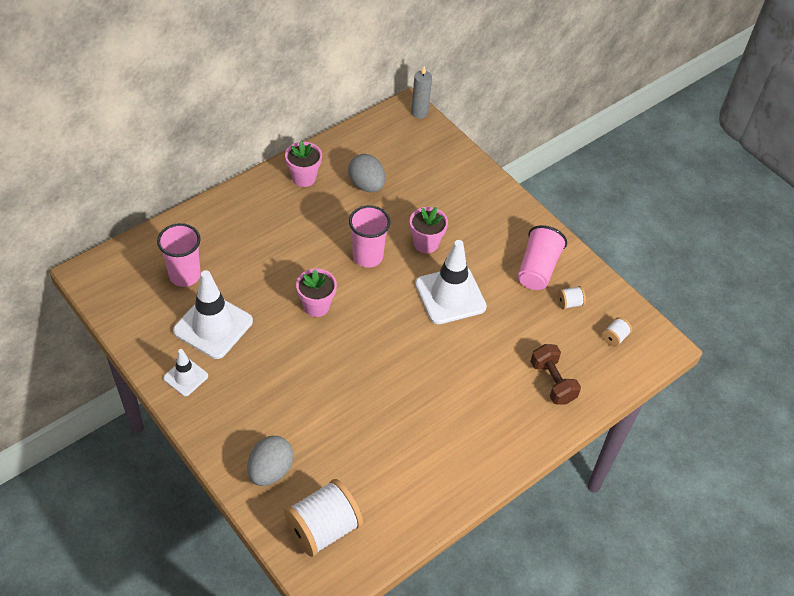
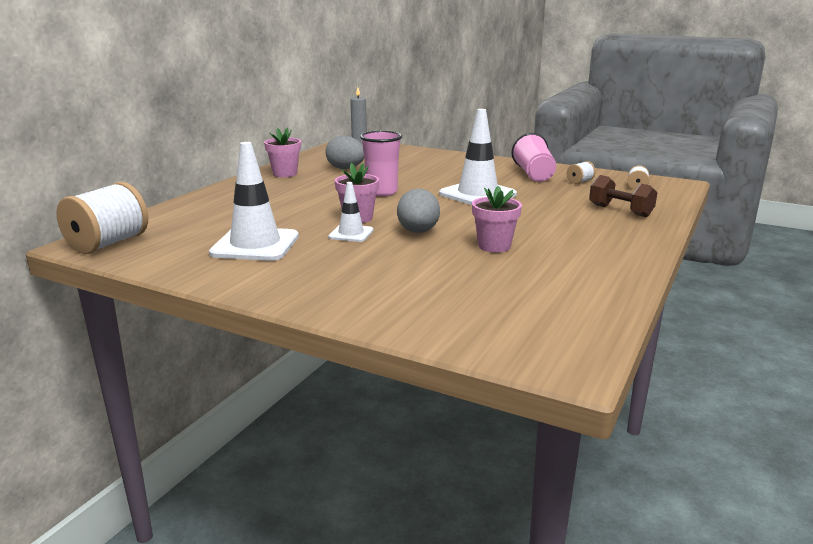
camera: 20 degrees left, 30 degrees down
(185, 275) = (200, 227): pink cup -> none
(186, 377) = (247, 276): white traffic cone -> white traffic cone (351, 234)
(270, 470) = (407, 307): grey egg -> grey egg (418, 232)
(323, 528) = (515, 329): white spool -> white spool (108, 243)
(426, 243) = (427, 180): pink flower pot -> pink flower pot (494, 246)

